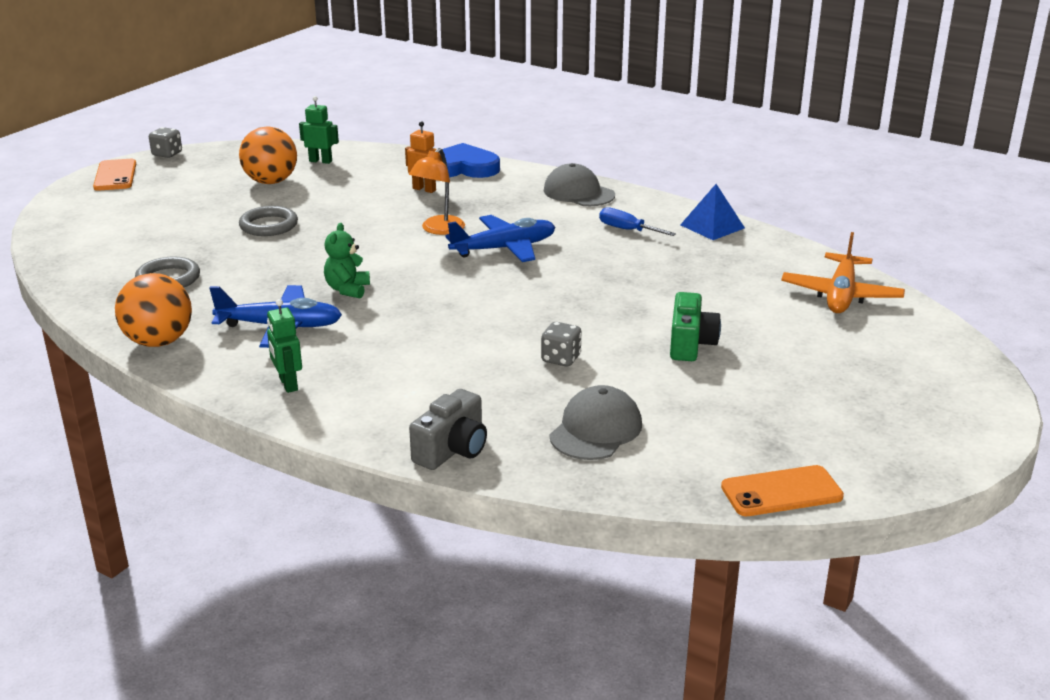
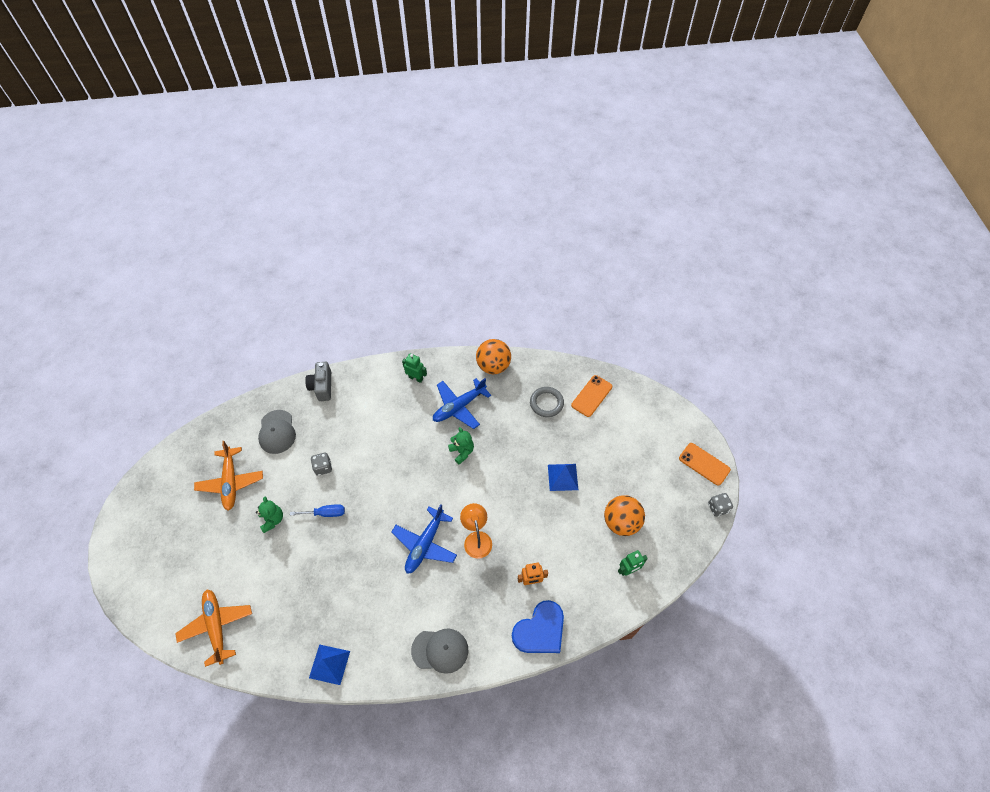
camera: 140 degrees right, 30 degrees up
(269, 225) = (563, 477): grey ring -> blue pyramid
(627, 230) = (376, 619): blue screwdriver -> blue screwdriver (325, 513)
(690, 344) = (272, 519): green camera -> green teddy bear
(729, 408) = (231, 482): none -> orange plane
(781, 492) = (187, 443): orange phone -> orange phone (591, 396)

